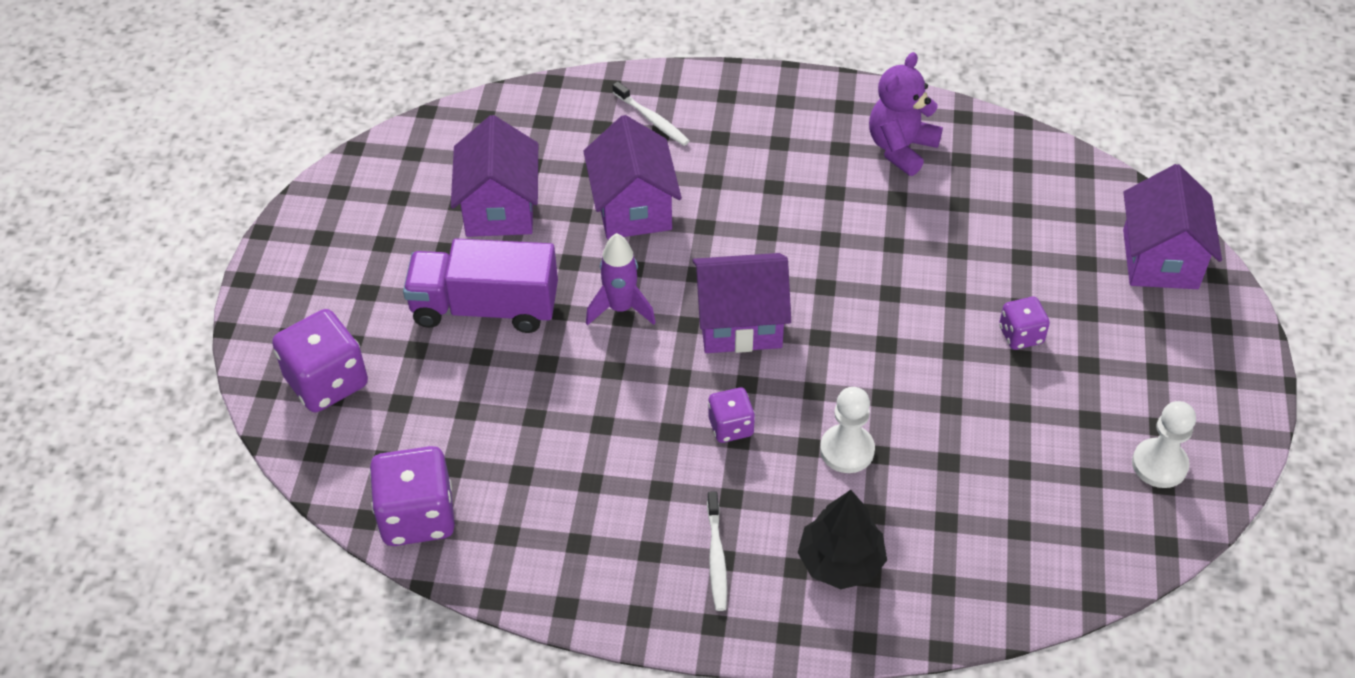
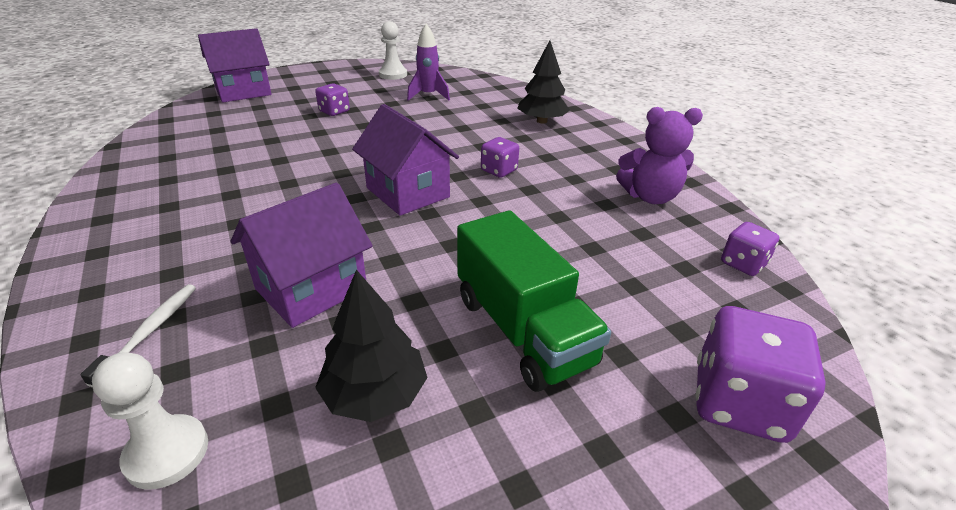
camera: 125 degrees left, 15 degrees down
(417, 516) = (743, 264): purple dice -> purple dice, size x0.56
(485, 307) = (522, 330): purple truck -> green truck
(500, 208) = (375, 394): purple house -> black tree
(621, 308) = (444, 248): purple rocket -> purple rocket (428, 96)
(716, 557) = (589, 150): white toothbrush -> none
(847, 450) = (471, 135): white pawn -> white pawn (167, 453)
(901, 148) = (160, 180): purple teddy bear -> purple teddy bear (650, 196)

